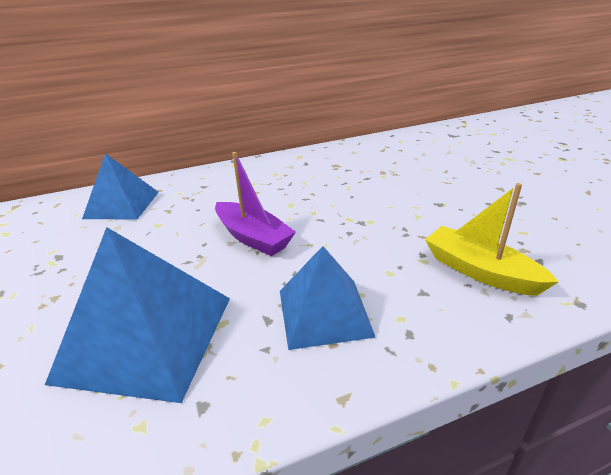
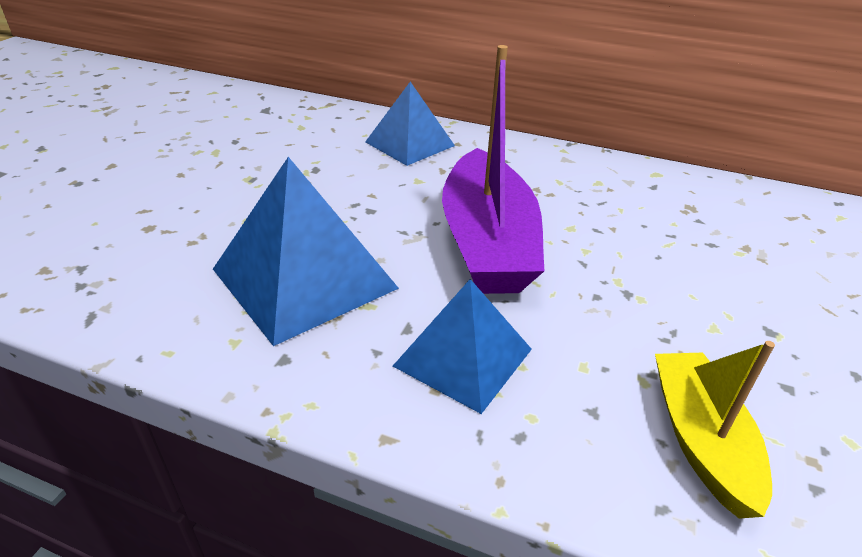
camera: 40 degrees right, 5 degrees up
(253, 237) = (487, 242): purple boat -> purple boat, size x1.67

